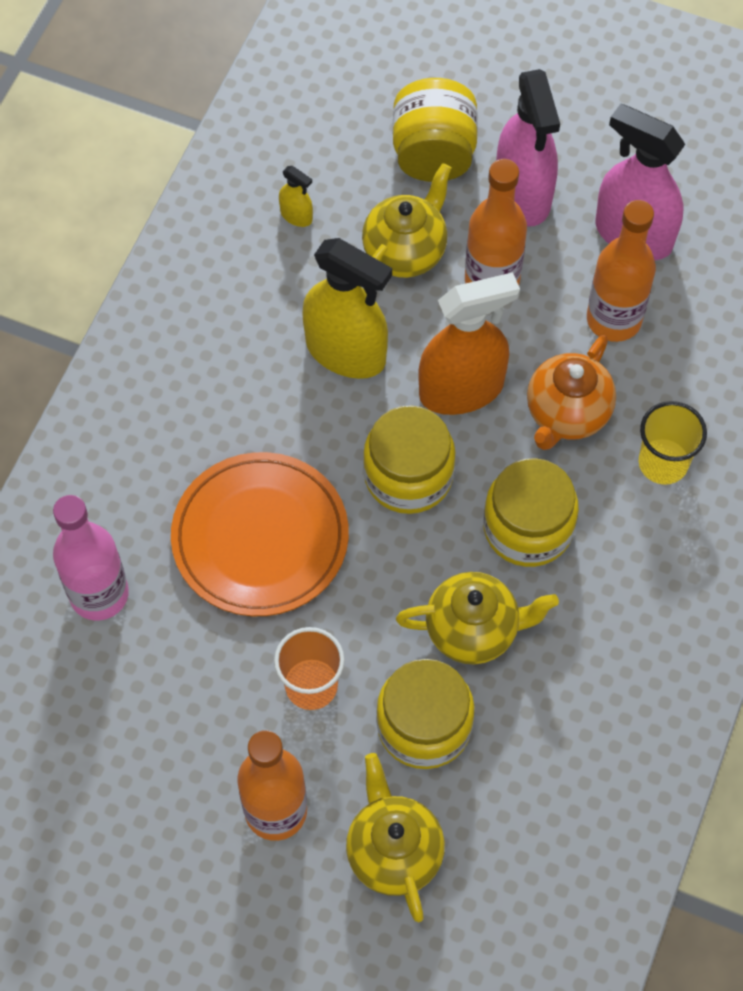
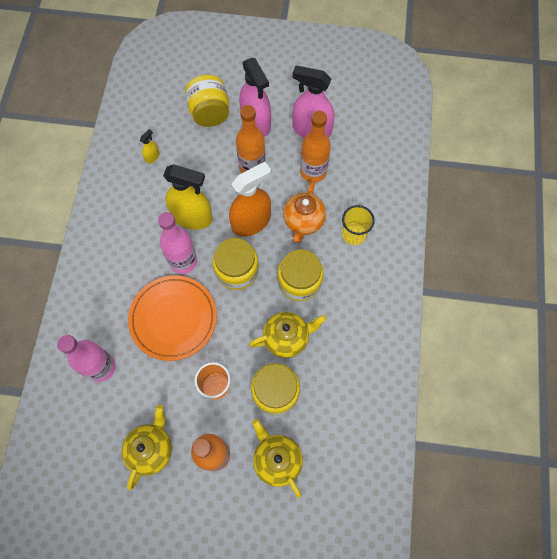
camera: 15 degrees left, 5 degrees up
(296, 216) = (152, 157): yellow spray bottle -> yellow spray bottle turned 75 degrees counterclockwise
(307, 433) = (183, 261): none -> pink bottle
(405, 252) = (208, 162): yellow teapot -> yellow teapot (151, 449)

